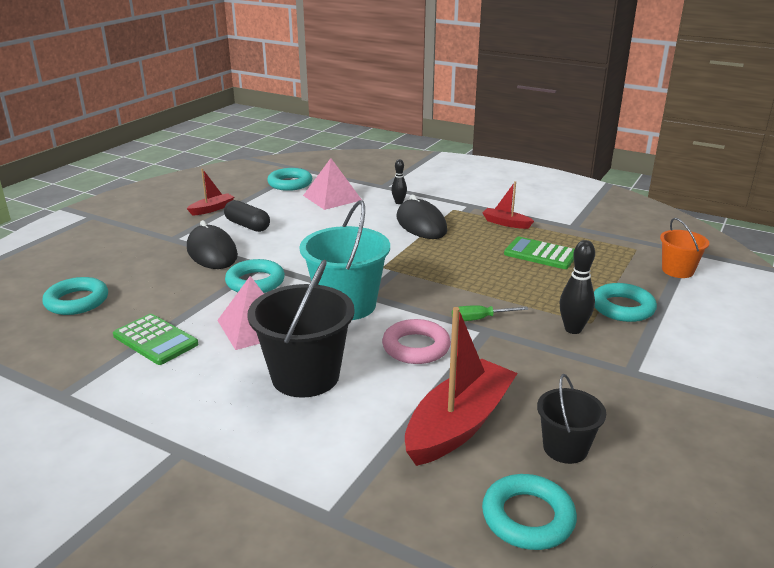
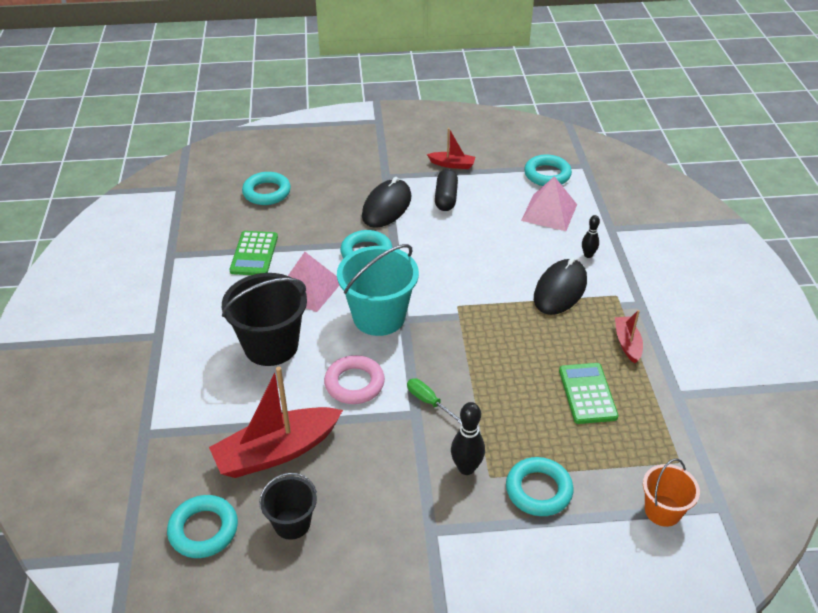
camera: 55 degrees right, 15 degrees up
(459, 424) = (277, 451): red boat -> red boat turned 150 degrees clockwise

